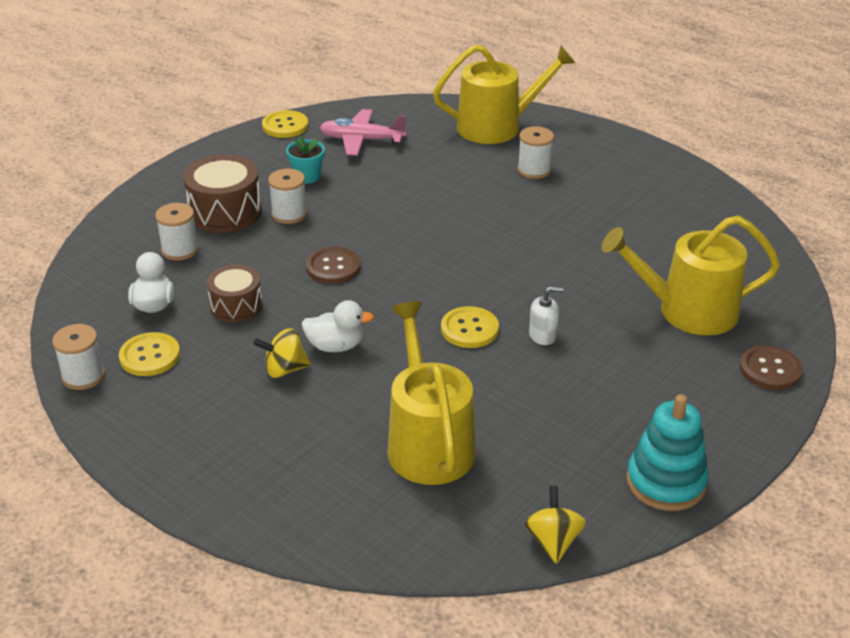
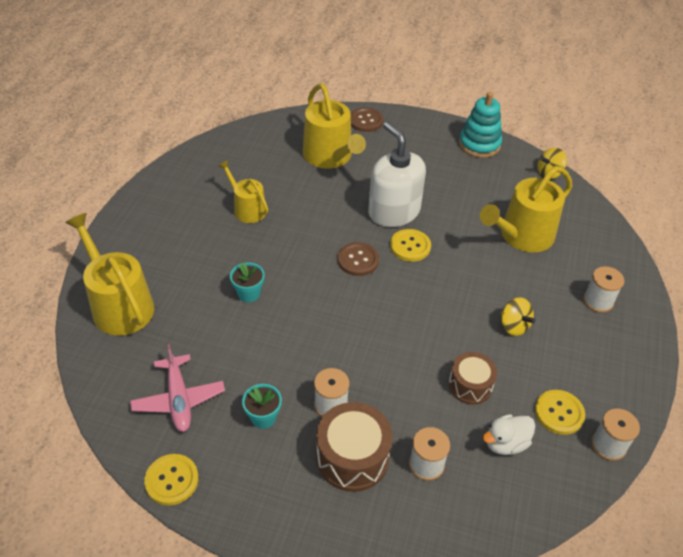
camera: 115 degrees left, 10 degrees up
(333, 267) = (387, 343): brown button -> brown button (358, 260)
(335, 346) = (472, 308): white duck -> none
(465, 197) = (249, 293): none -> turquoise flower pot
(534, 170) = (188, 263): white spool -> white spool (598, 301)
(543, 335) = (394, 212): white soap dispenser -> white soap dispenser, size x2.40
(605, 222) = (247, 209): none -> yellow watering can

